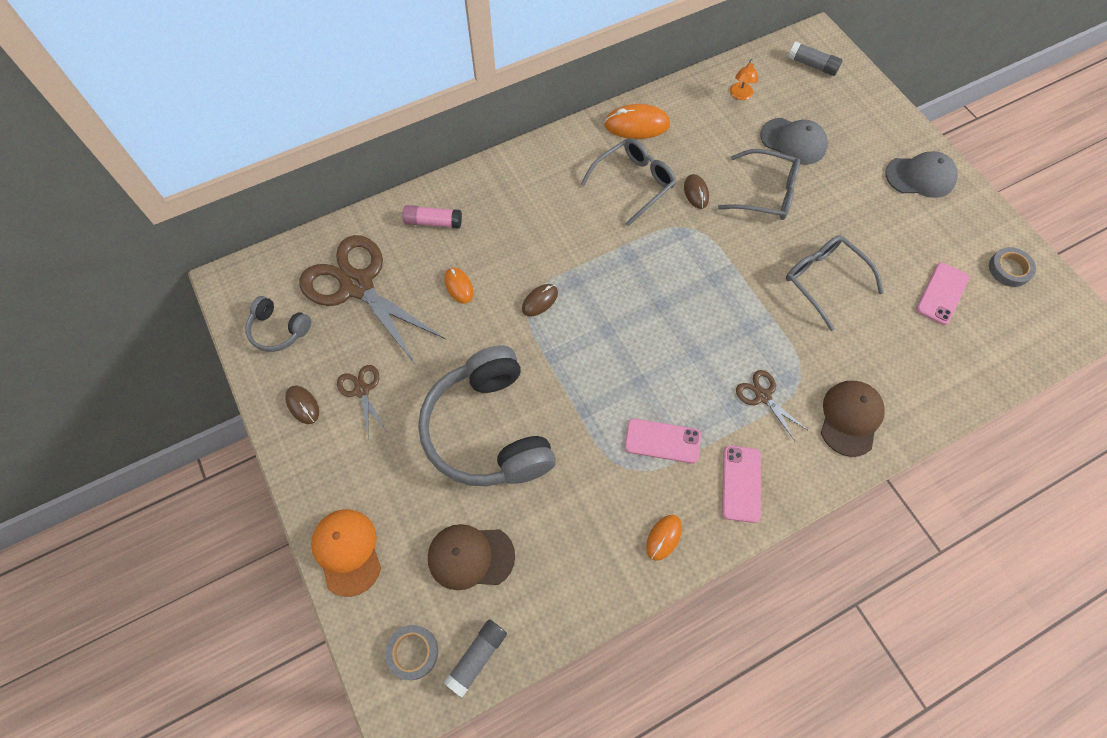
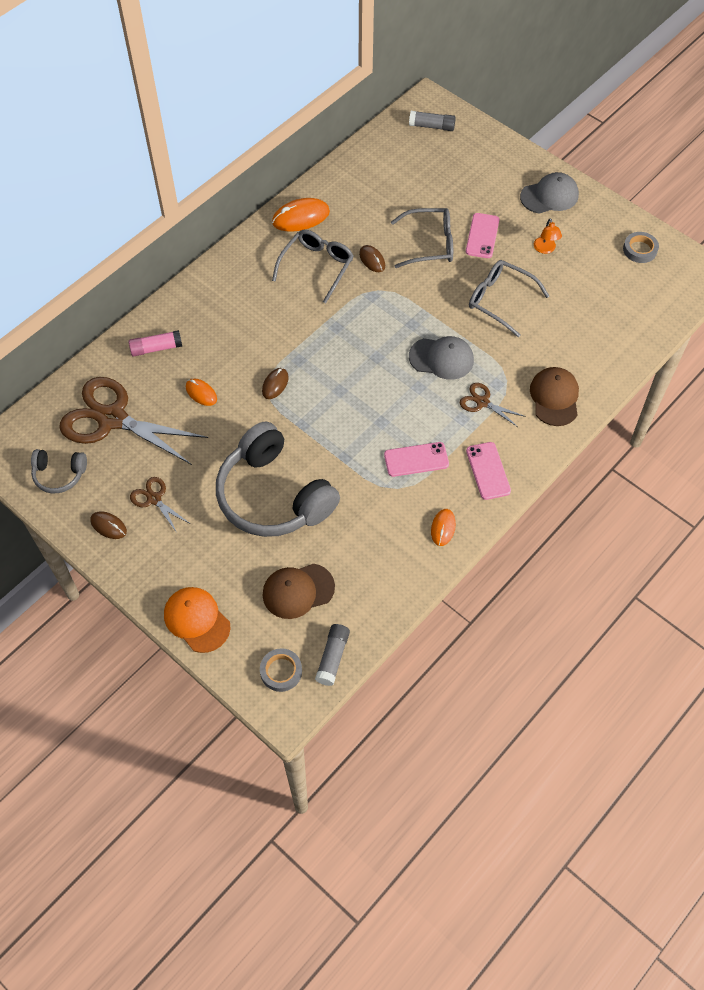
camera: 20 degrees left, 5 degrees down
(740, 95) = (380, 168): orange lamp -> orange lamp (545, 249)
(793, 141) = (438, 195): grey cap -> grey cap (441, 358)
(942, 293) = (594, 283): pink phone -> pink phone (482, 236)

